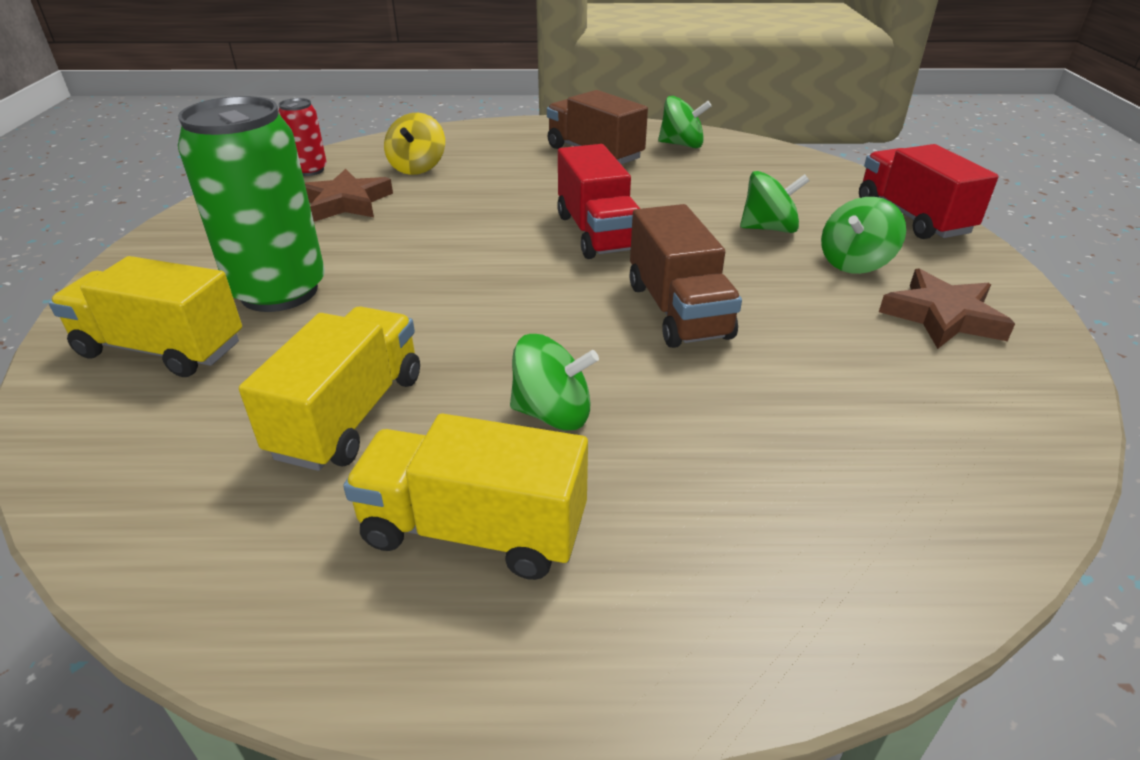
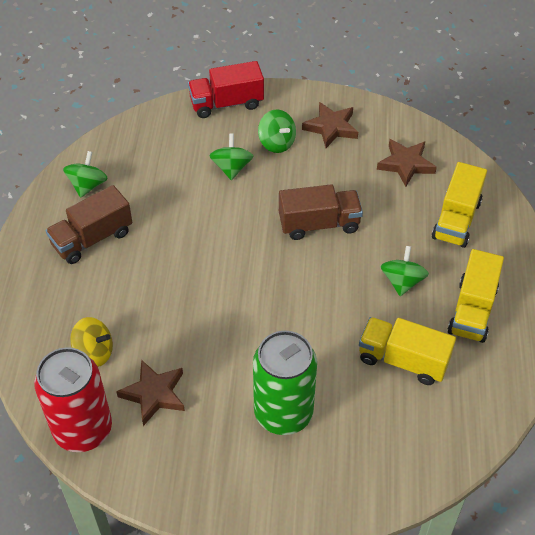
camera: 85 degrees left, 15 degrees up
(162, 349) = (343, 461): yellow truck -> yellow truck (456, 220)
(310, 170) = (83, 429): red can -> red can, size x2.02
(597, 233) = (226, 249): red truck -> none
(908, 418) = (406, 164): none -> brown star

